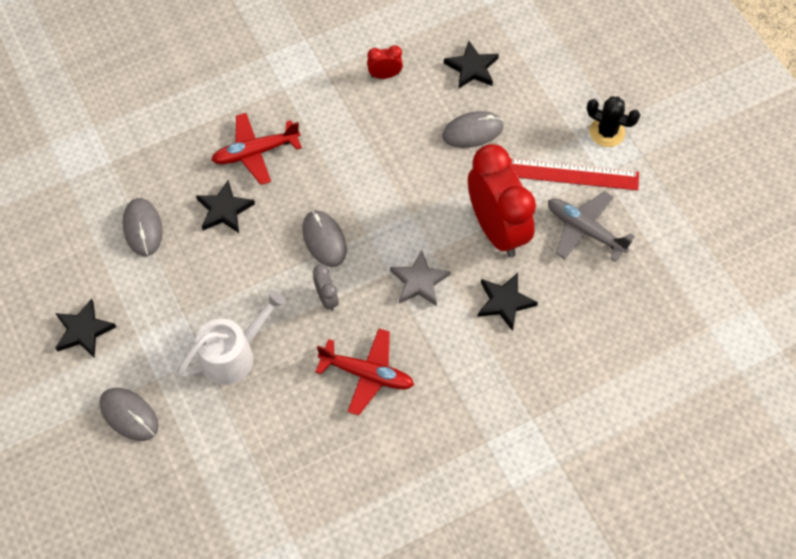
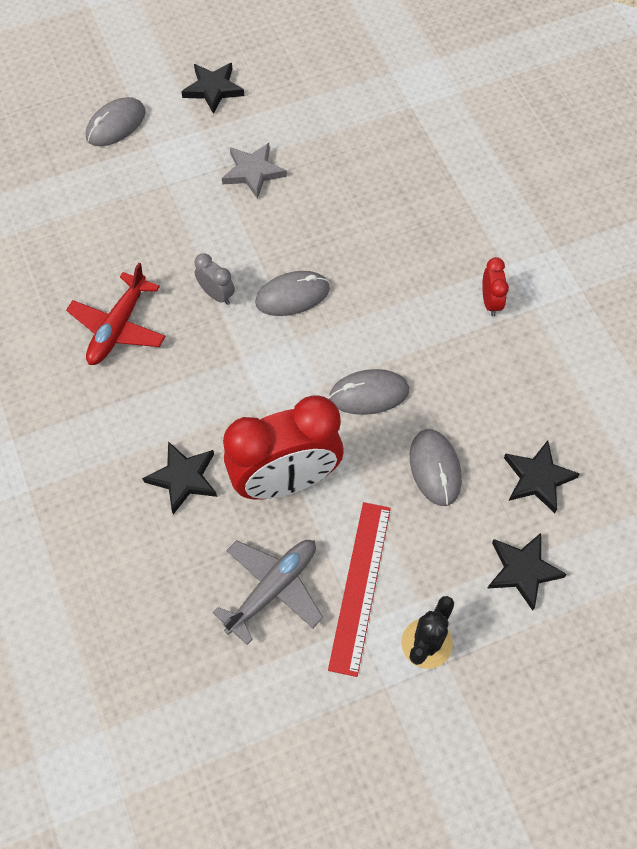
camera: 95 degrees right, 0 degrees up
(143, 228) = (325, 134): grey mouse -> grey mouse (369, 394)
(224, 210) = (341, 204): black star -> black star (523, 570)
(233, 354) = (164, 208): white watering can -> none
(255, 152) = (415, 234): red plane -> none
(327, 299) = (216, 294): grey clock -> grey clock turned 120 degrees counterclockwise
(385, 75) = (526, 374): red clock -> red clock (490, 302)
(419, 281) = (225, 388): grey star -> grey star (253, 172)

